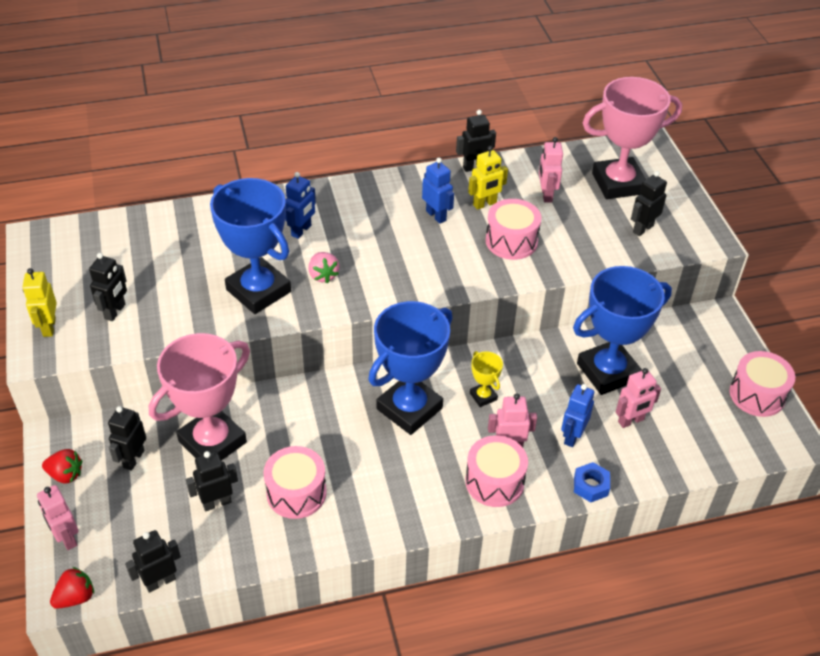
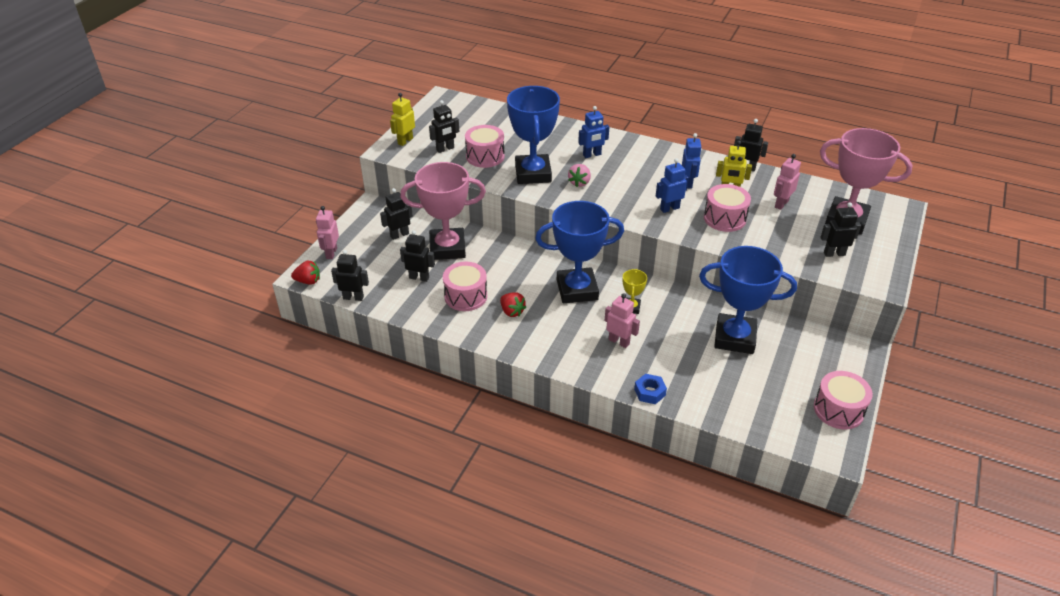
camera: 40 degrees right, 5 degrees down
(65, 474) = (360, 225): red strawberry -> red strawberry (512, 311)
(494, 481) = (588, 355): pink drum -> pink drum (485, 156)
(572, 436) = (667, 359): blue robot -> blue robot (669, 208)
(631, 421) = (720, 373): pink robot -> none

